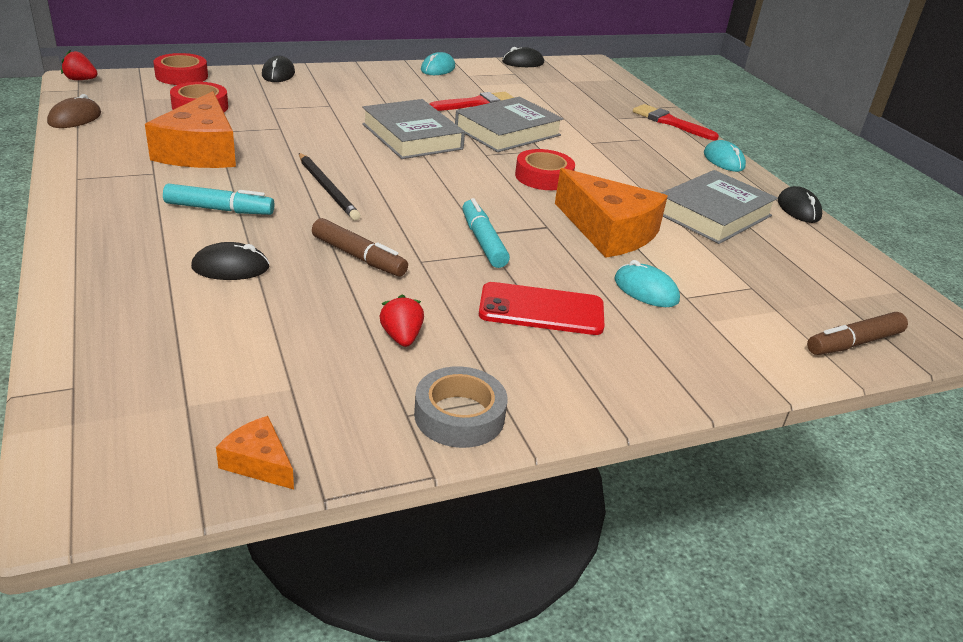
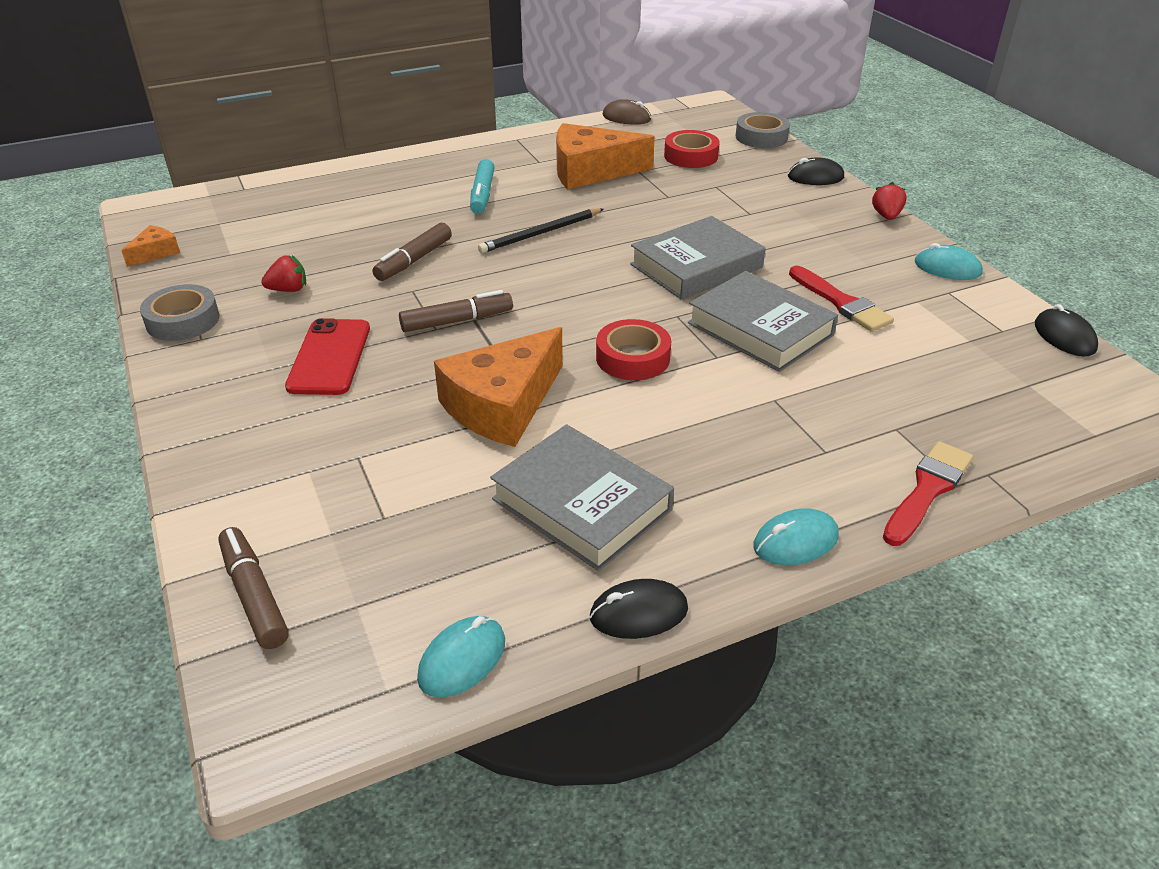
camera: 90 degrees right, 5 degrees up
(81, 80) = (711, 104): red strawberry -> red strawberry (886, 216)
(181, 76) = (761, 137): red tape -> grey tape
(230, 267) = (388, 212): black mouse -> none
(483, 241) = (456, 321): turquoise marker -> brown marker
(646, 290) = (370, 426): turquoise mouse -> turquoise mouse (462, 660)

